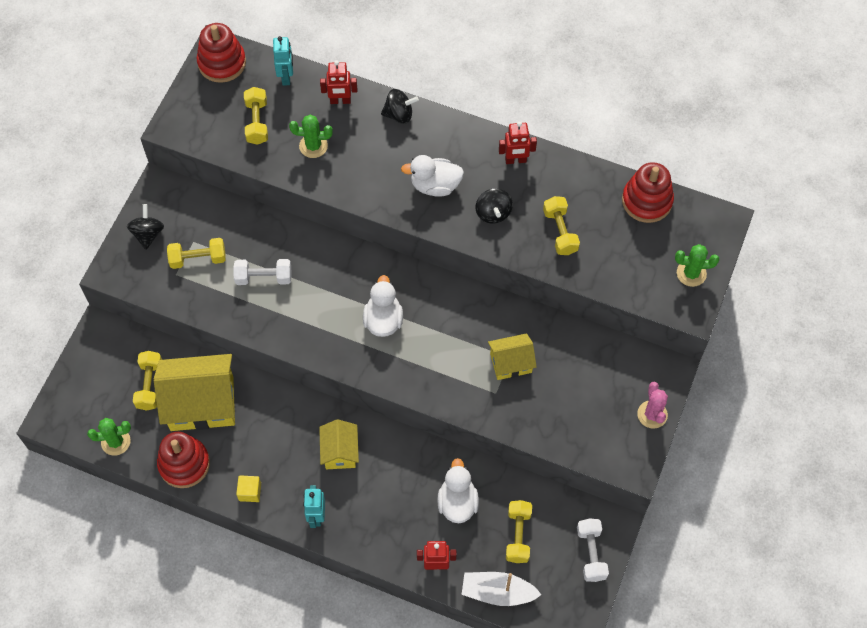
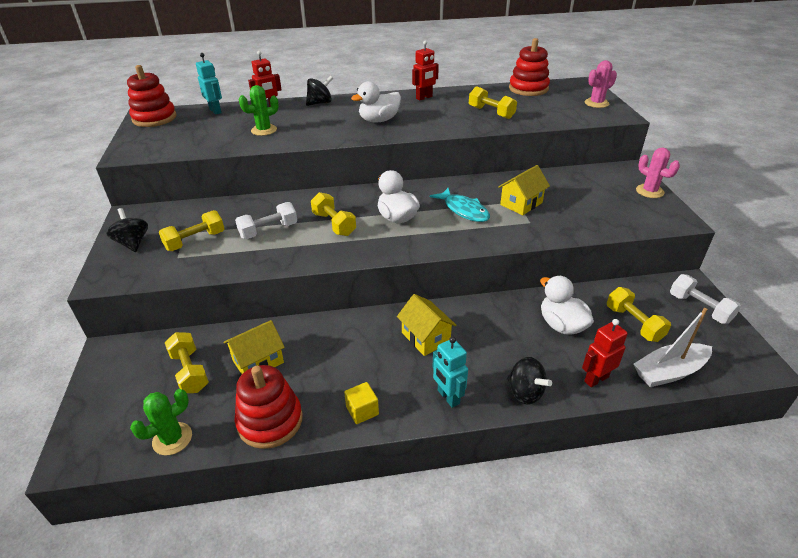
camera: 30 degrees left, 25 degrees down
(202, 403) = (258, 361): yellow house -> yellow house, size x0.55
(257, 122) = (205, 133): yellow dumbbell -> yellow dumbbell (334, 224)
(450, 343) = (464, 210): none -> turquoise fish
(493, 213) = (435, 119): black spinning top -> black spinning top (525, 392)
(691, 273) = (596, 103): green cactus -> pink cactus

